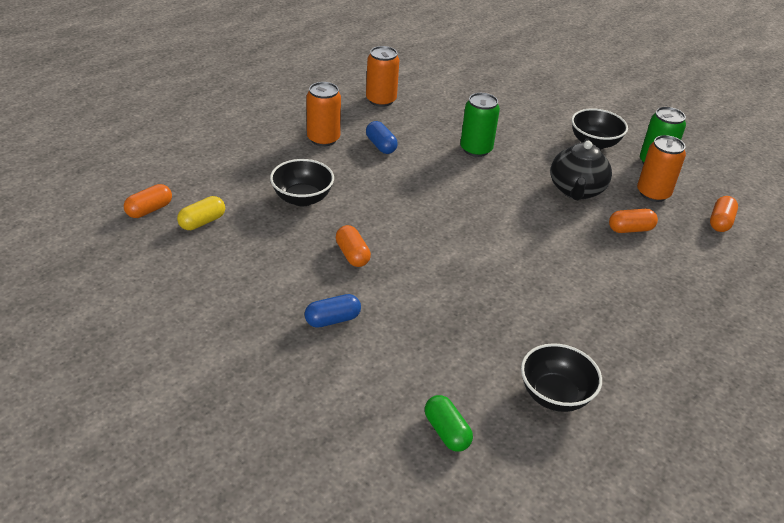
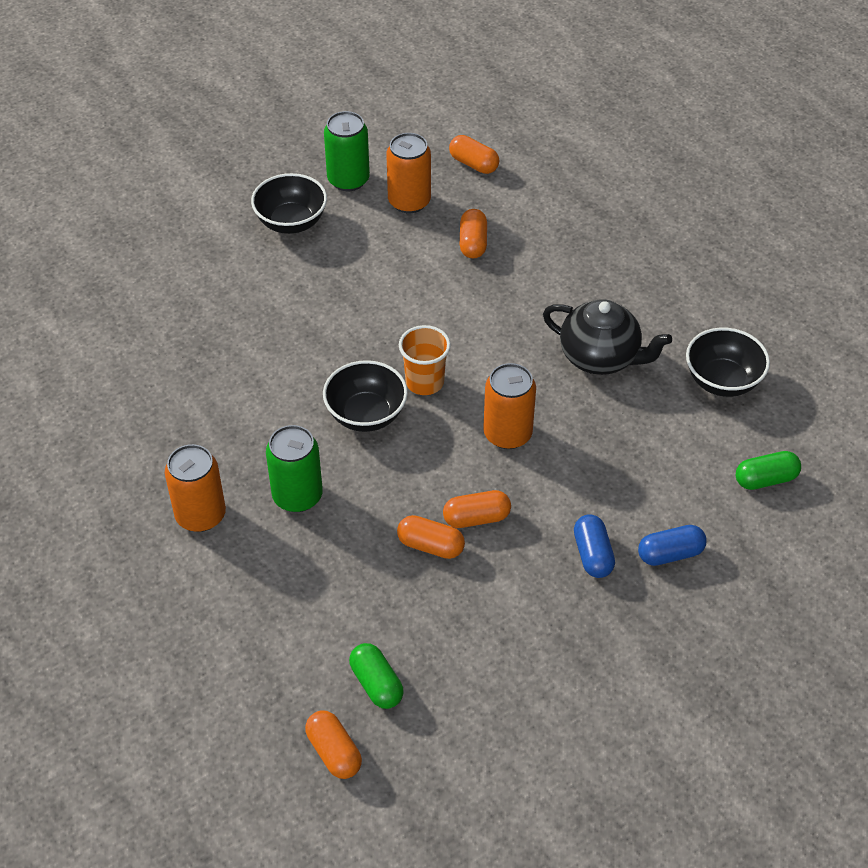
camera: 75 degrees left, 10 degrees up
(202, 222) = (376, 684): yellow capsule -> green capsule
(302, 198) = (345, 558): black bowl -> black bowl (366, 415)
(322, 235) = (430, 546): none -> orange capsule
(381, 100) = (111, 428): orange can -> orange can (507, 434)
(381, 146) = (237, 449): blue capsule -> blue capsule (670, 554)
(472, 218) = (424, 382): none -> orange cup
(476, 149) = (273, 345): green can -> green can (297, 496)
(576, 190) = (389, 269): black teapot -> black teapot (600, 357)

